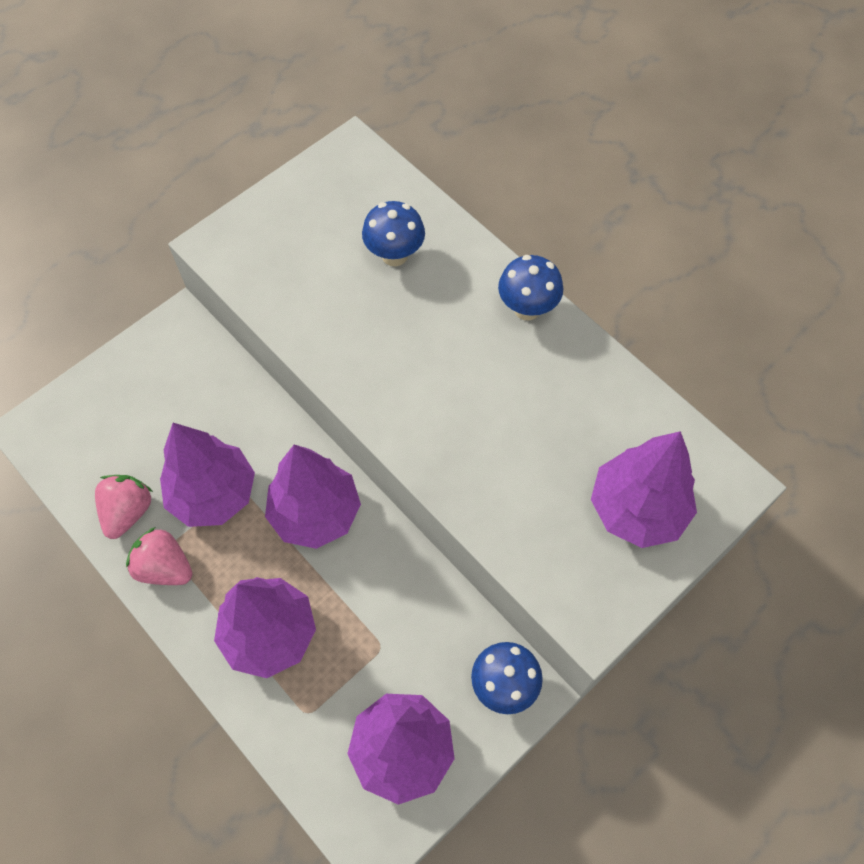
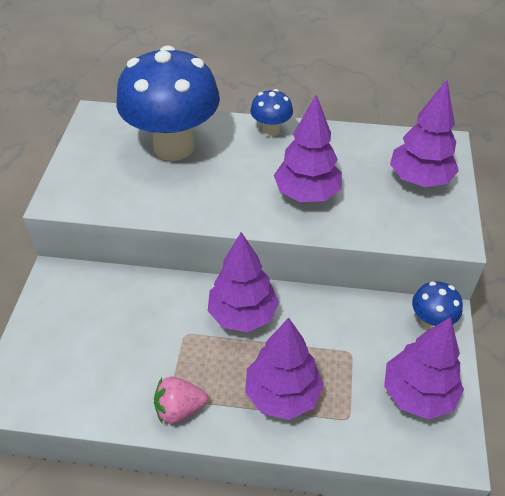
camera: 40 degrees left, 15 degrees down
(128, 511) = (122, 396): pink strawberry -> none
(213, 494) = (170, 348): purple tree -> purple tree (307, 194)
(394, 255) = (174, 147): blue mushroom -> blue mushroom, size x2.25

